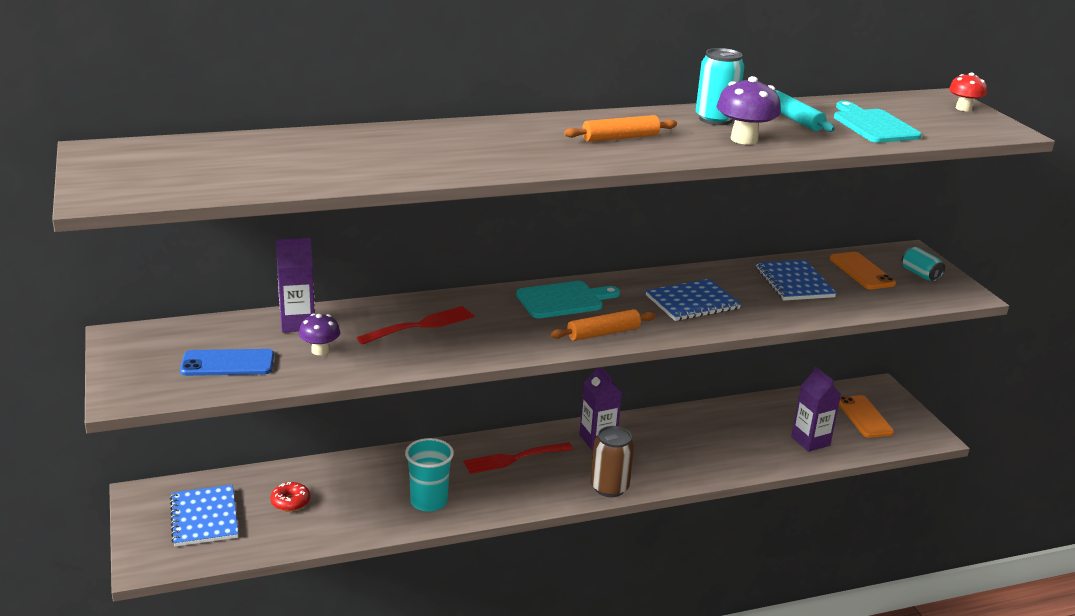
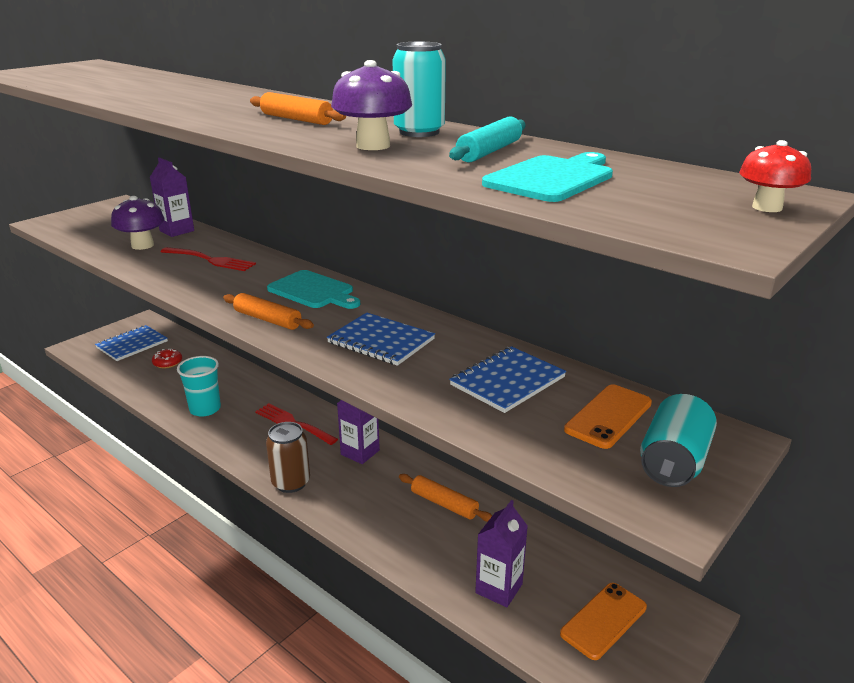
camera: 60 degrees right, 0 degrees up
(228, 363) = (103, 230): blue phone -> none
(320, 350) = (142, 245): purple mushroom -> purple mushroom, size x1.58
(703, 427) = (444, 504): none -> orange rolling pin
(920, 274) = (673, 461): turquoise can -> turquoise can, size x1.55

